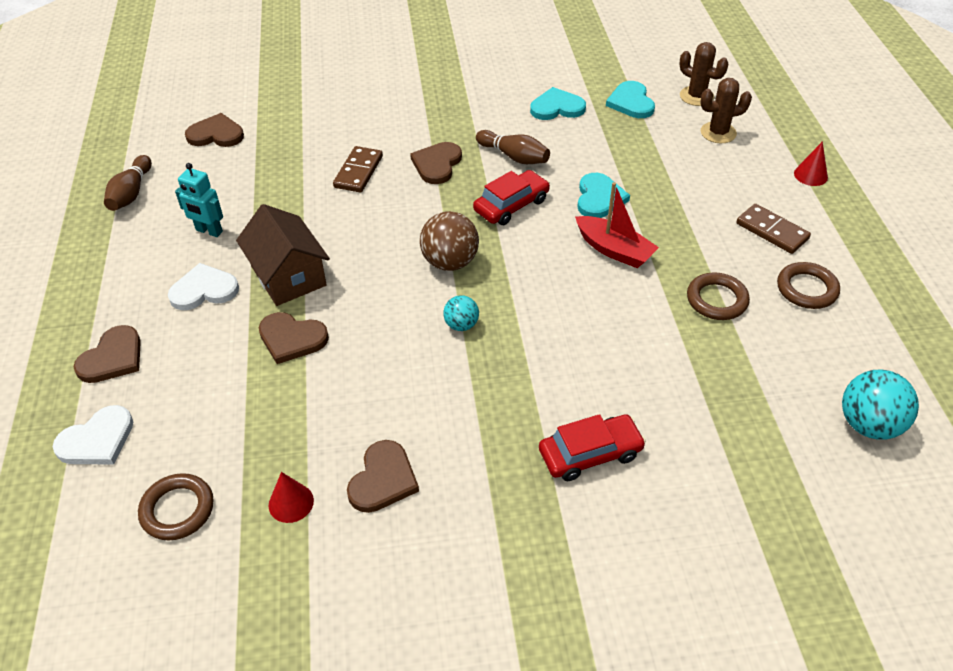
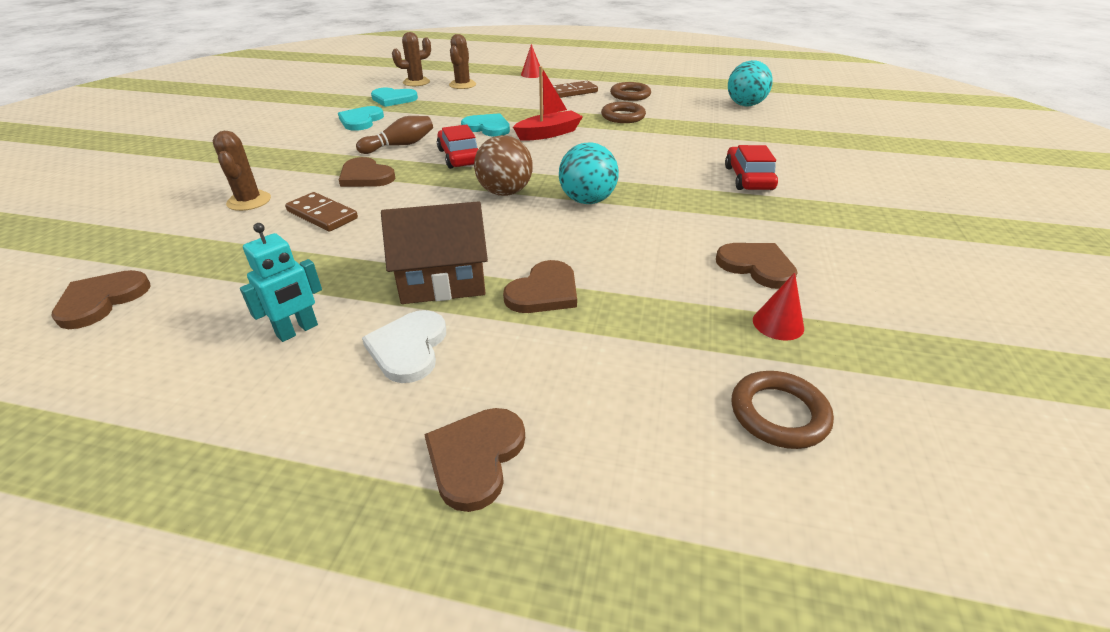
camera: 70 degrees left, 10 degrees down
(97, 440) = (637, 490): white heart -> none
(112, 358) = (475, 457): brown heart -> brown heart turned 120 degrees counterclockwise
(131, 193) = (112, 401): brown bowling pin -> none
(363, 125) = (249, 201): none -> brown cactus
(461, 325) = (587, 201): turquoise ball -> turquoise ball, size x1.74

